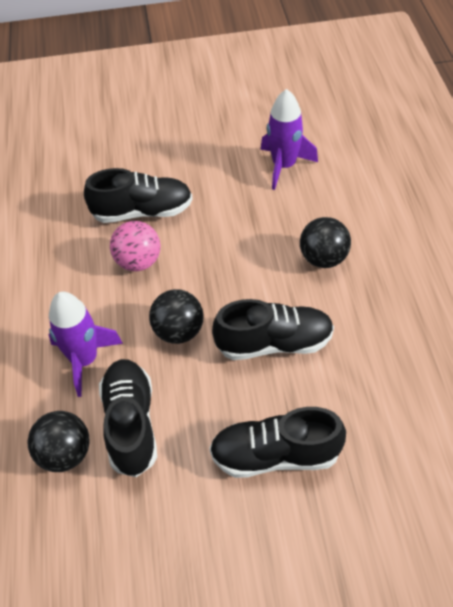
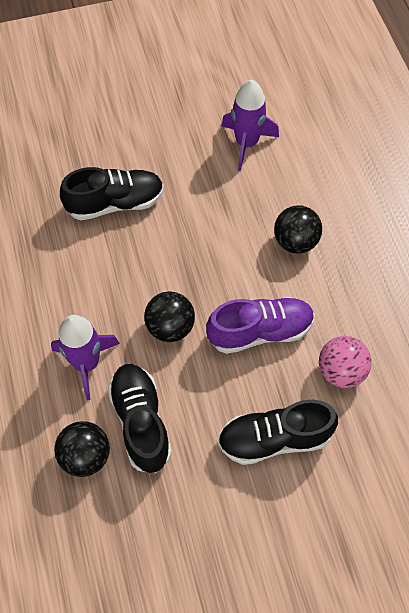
camera: 10 degrees left, 10 degrees up
(138, 262) = (120, 258): pink ball -> pink ball (341, 371)
(274, 343) = (260, 331): black shoe -> purple shoe

